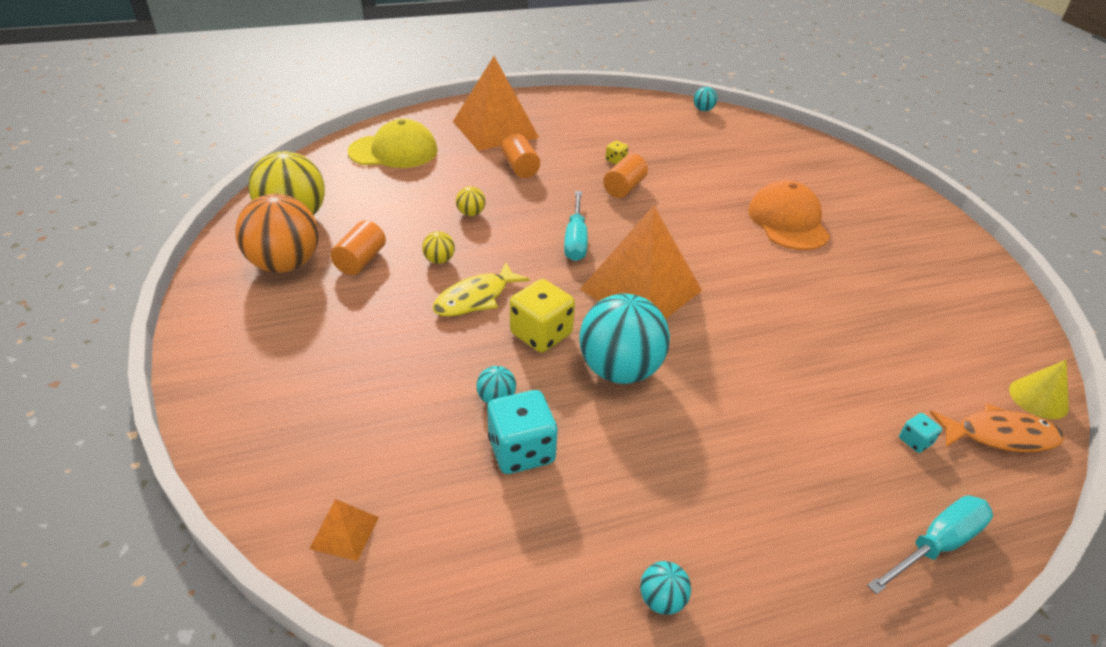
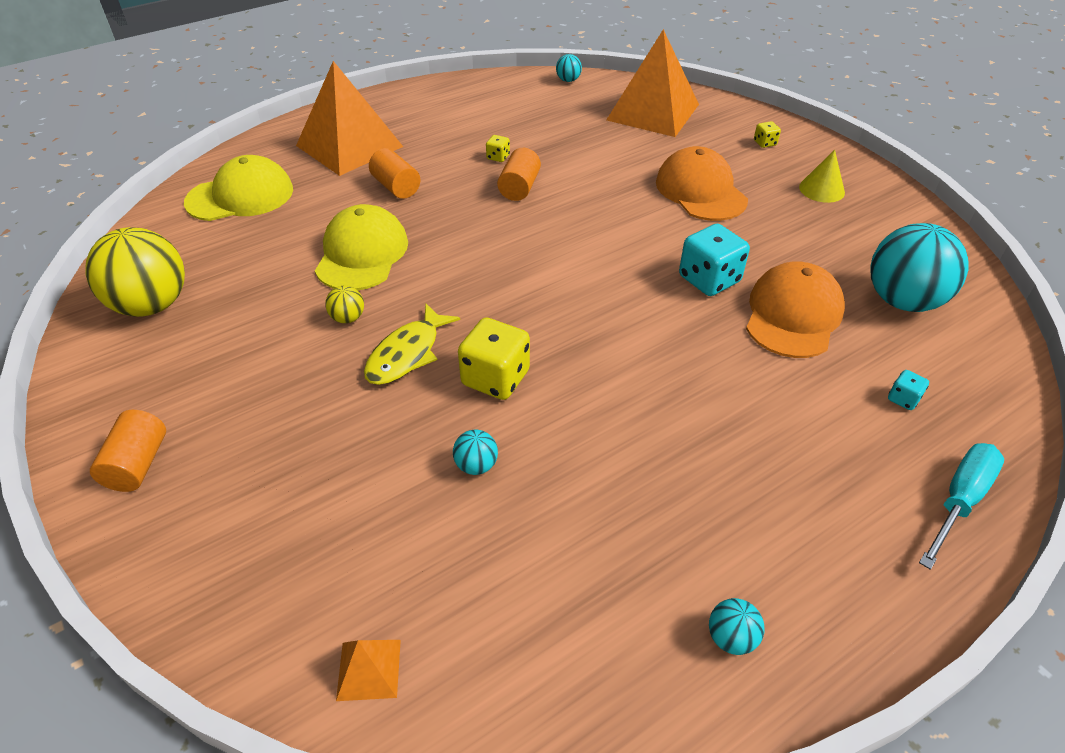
camera: 15 degrees left, 5 degrees up
(285, 264) = (165, 365): orange ball -> none
(361, 261) = (255, 340): orange cylinder -> orange cylinder (138, 464)
(471, 213) = (362, 254): yellow ball -> yellow cap
(521, 450) = (526, 517): turquoise dice -> turquoise dice (709, 279)
(575, 240) = (490, 260): turquoise screwdriver -> none
(619, 370) = (594, 398): turquoise ball -> turquoise ball (902, 301)
(641, 289) = (581, 301): orange pyramid -> orange pyramid (653, 112)
(834, 343) = (793, 315): none -> orange cap
(866, 193) = (765, 143): none -> yellow dice
(1000, 435) = (974, 372): orange fish -> none
(1038, 398) = (994, 325): yellow cone -> yellow cone (821, 189)

